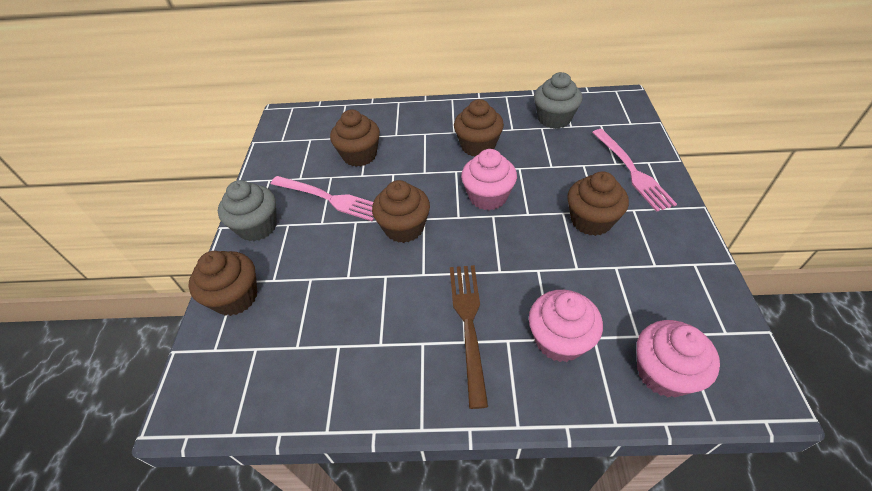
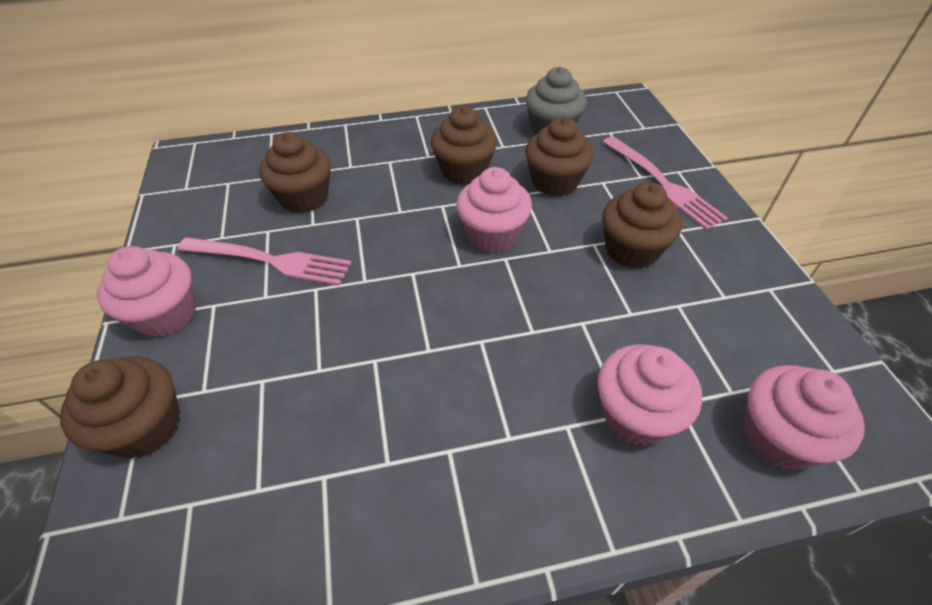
camera: 15 degrees left, 0 degrees up
(257, 227) = (166, 314): grey cupcake -> pink cupcake
(404, 228) = (387, 289): brown cupcake -> brown cupcake (554, 182)
(468, 323) = (507, 411): brown fork -> none

